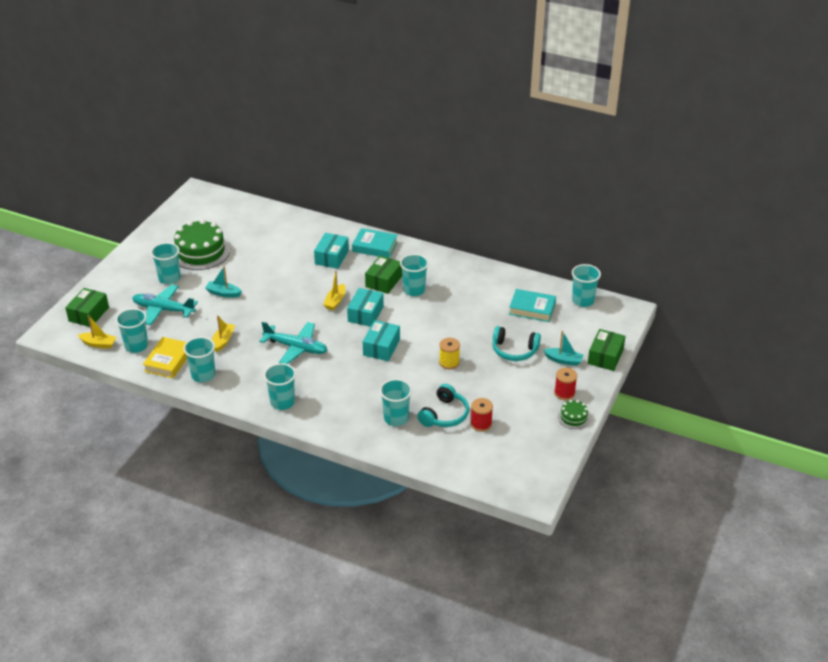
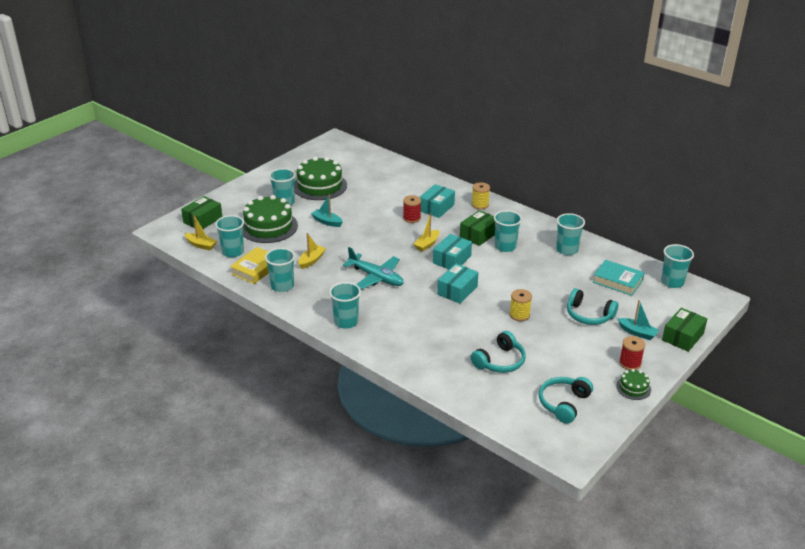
camera: 15 degrees right, 5 degrees down
(163, 309) = (268, 226): turquoise plane -> green cake
(375, 246) = (480, 205): turquoise book -> yellow spool
(396, 418) = (450, 356): turquoise cup -> turquoise cup (567, 250)
(481, 424) = (534, 376): red spool -> red spool (412, 218)
(515, 446) = (563, 403): none -> turquoise headphones

